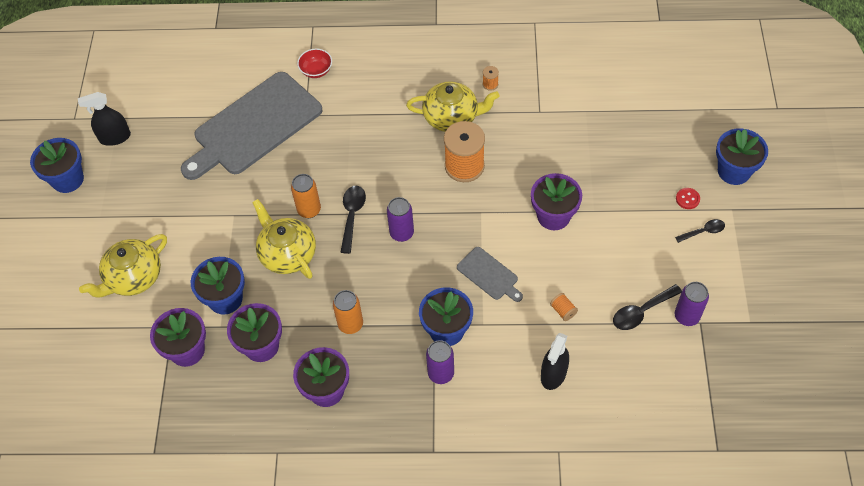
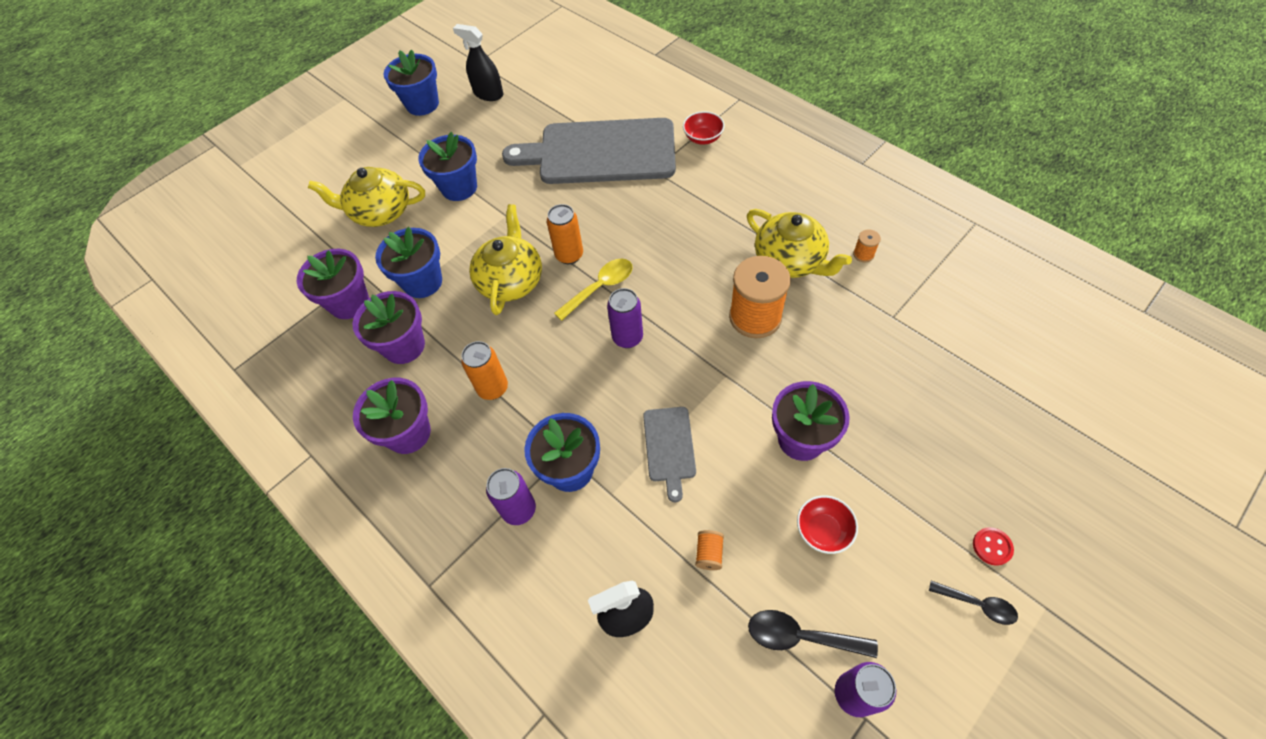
camera: 45 degrees right, 0 degrees up
(352, 216) = (600, 287): black spoon -> yellow spoon
(606, 254) = (823, 531): none -> red bowl
(734, 171) = (1093, 561): blue flower pot -> blue flower pot (459, 187)

